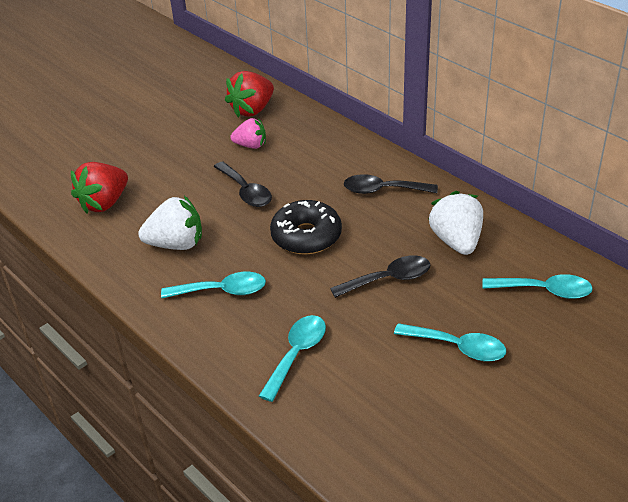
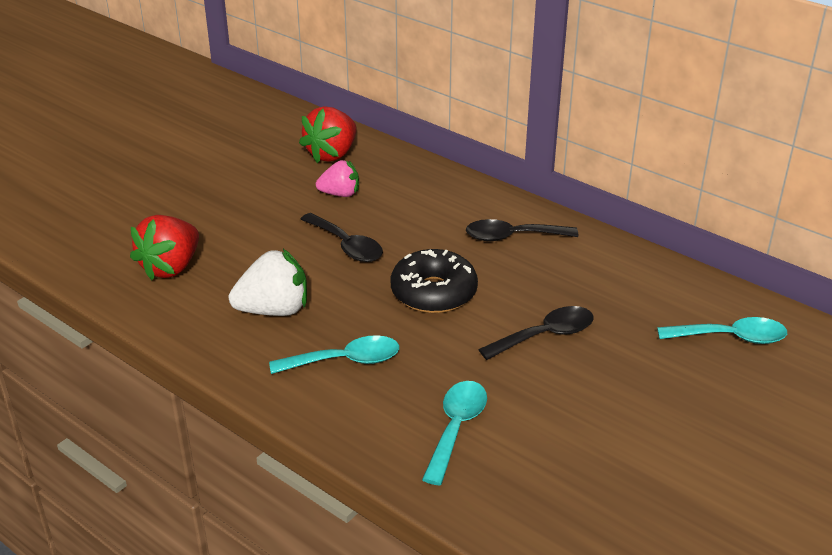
camera: 10 degrees left, 5 degrees down
(456, 241) = (614, 289): white strawberry -> none
(458, 347) = (648, 407): turquoise spoon -> none

